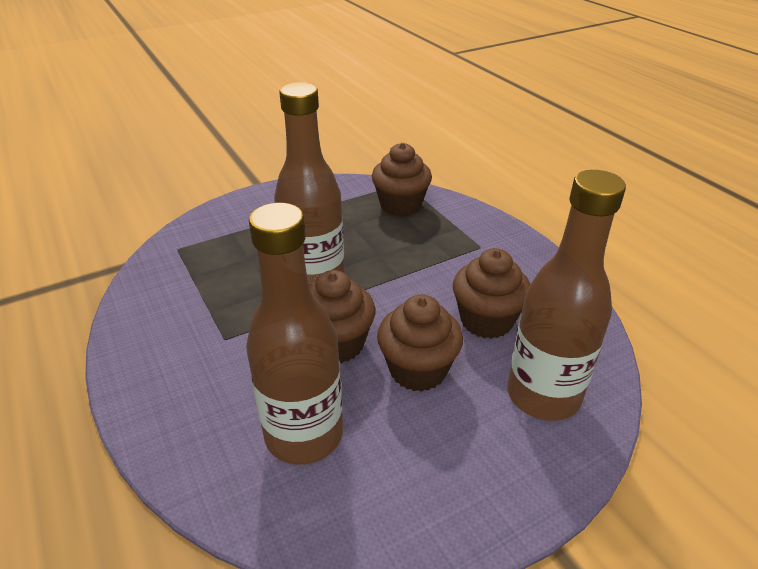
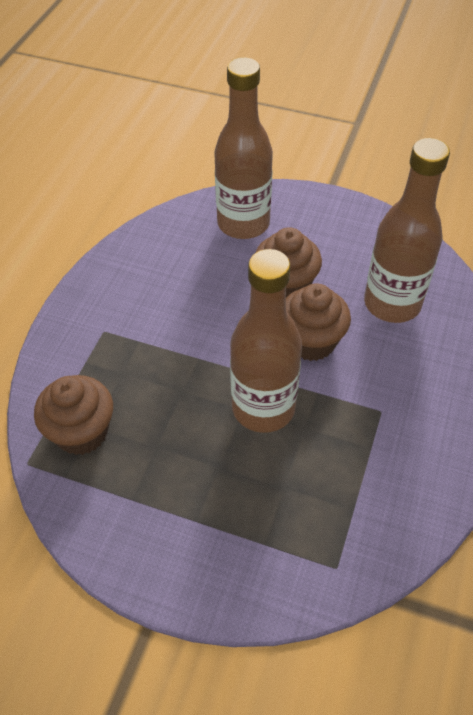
camera: 130 degrees left, 15 degrees up
(486, 321) = (201, 279): brown cupcake -> none

